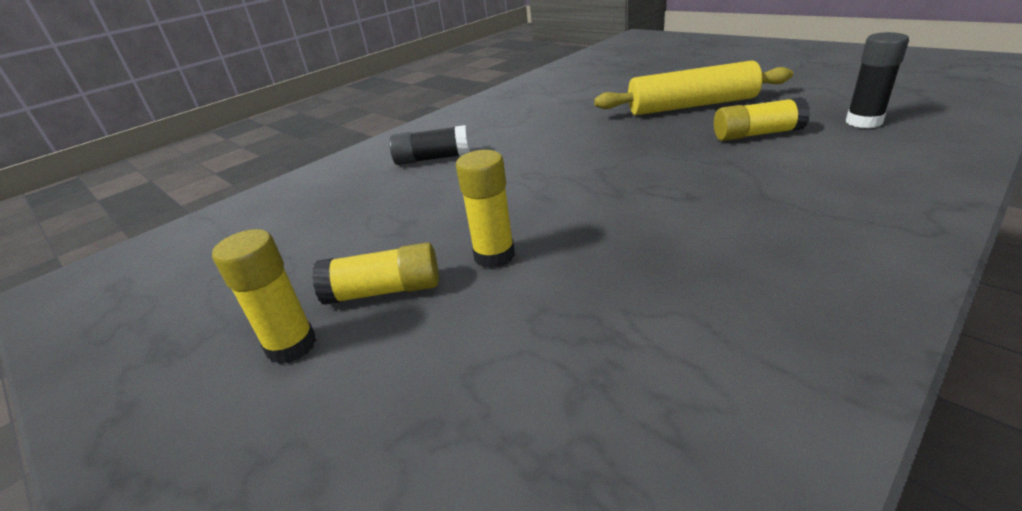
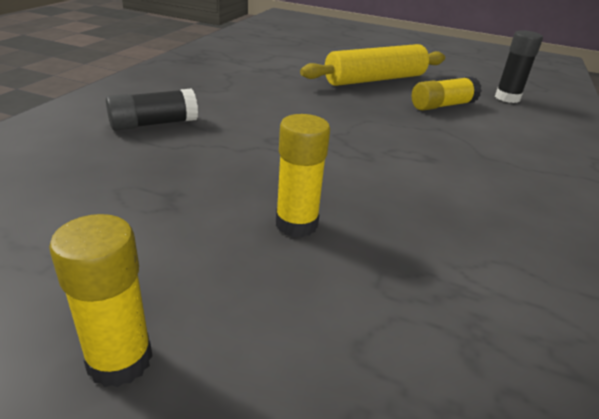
camera: 30 degrees left, 0 degrees up
(384, 291) = (199, 275): yellow glue stick -> none

